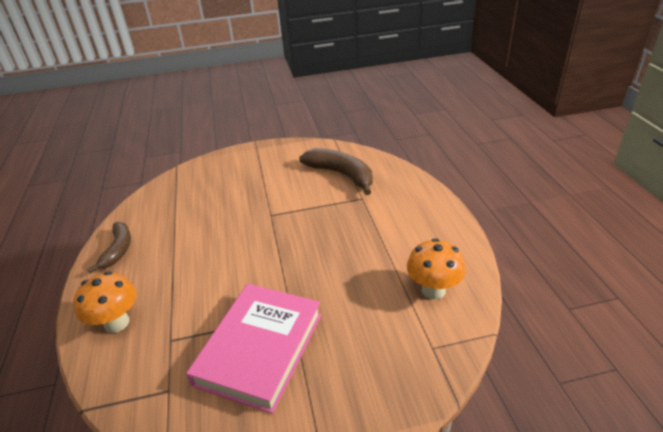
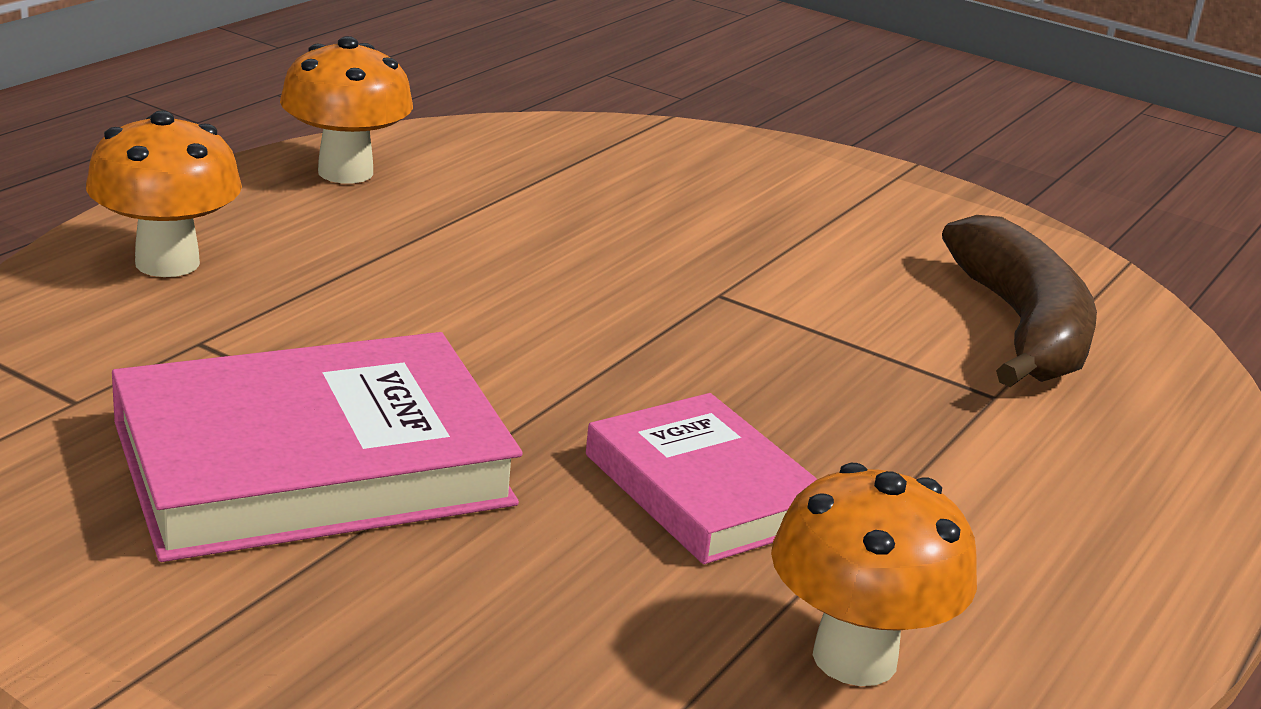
camera: 40 degrees right, 10 degrees down
(118, 250) = (345, 172): brown banana -> orange mushroom
(348, 274) = (703, 489): none -> pink book

